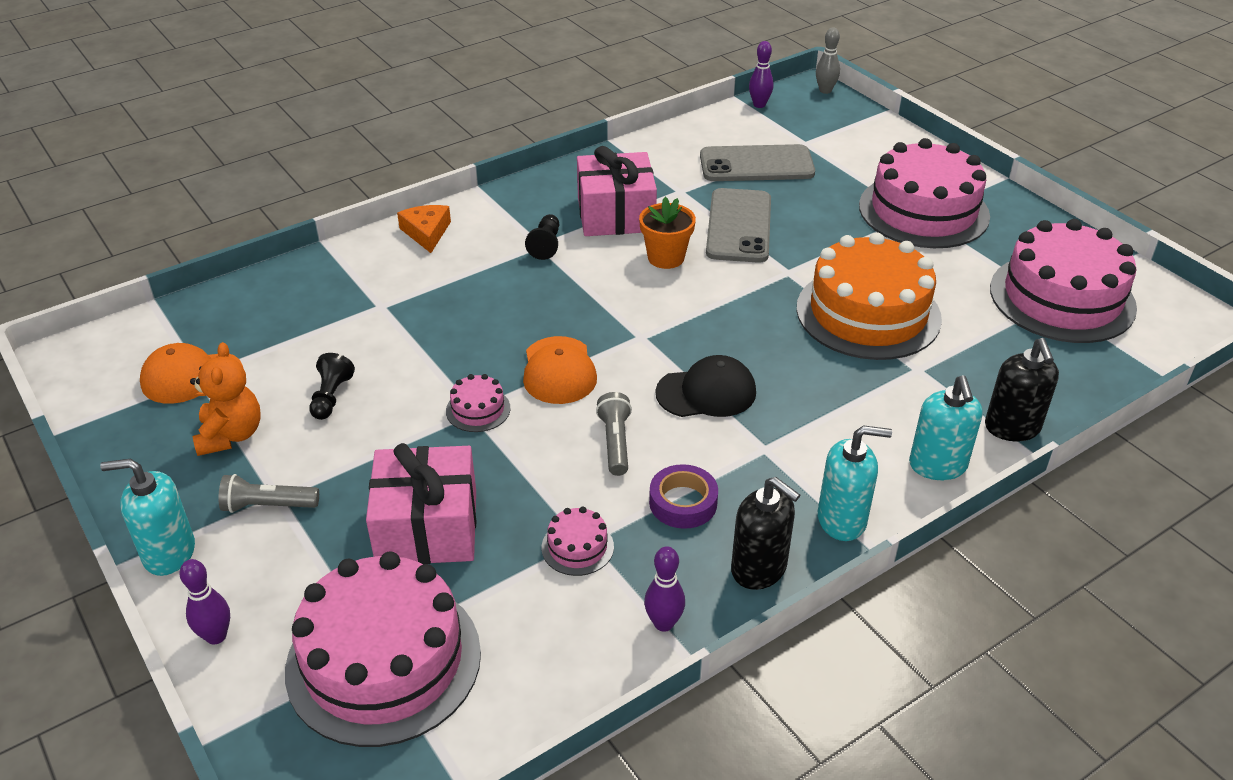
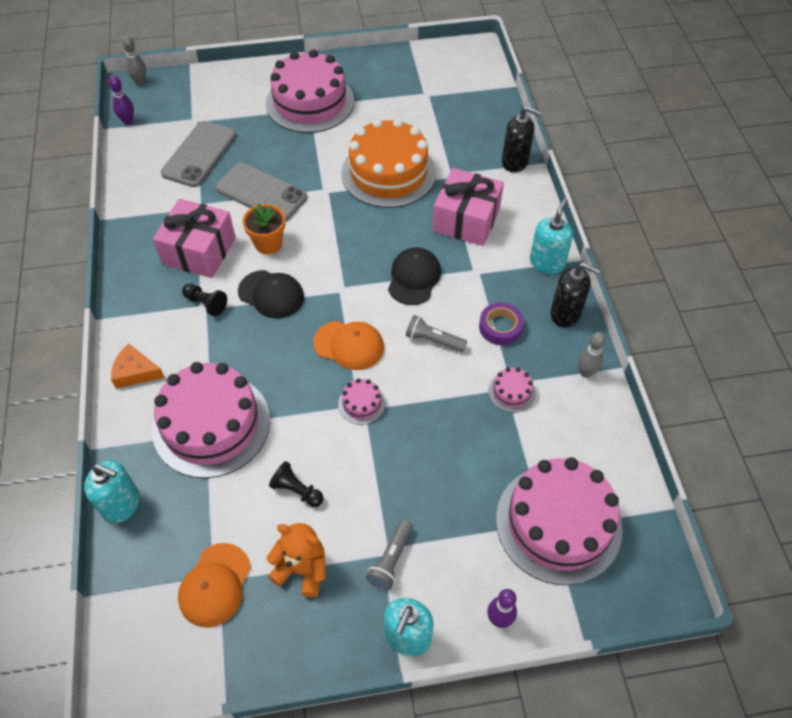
camera: 65 degrees left, 15 degrees up
(427, 527) = (458, 467): pink gift -> pink gift (466, 220)
(592, 285) = (271, 294): none -> black cap
(663, 623) = (586, 372): purple bowling pin -> grey bowling pin
(759, 569) = (565, 314): black soap dispenser -> black soap dispenser turned 45 degrees clockwise
(937, 465) = (527, 205): turquoise soap dispenser -> turquoise soap dispenser (122, 504)
(1062, 298) = (427, 89): pink cake -> pink cake (211, 424)

